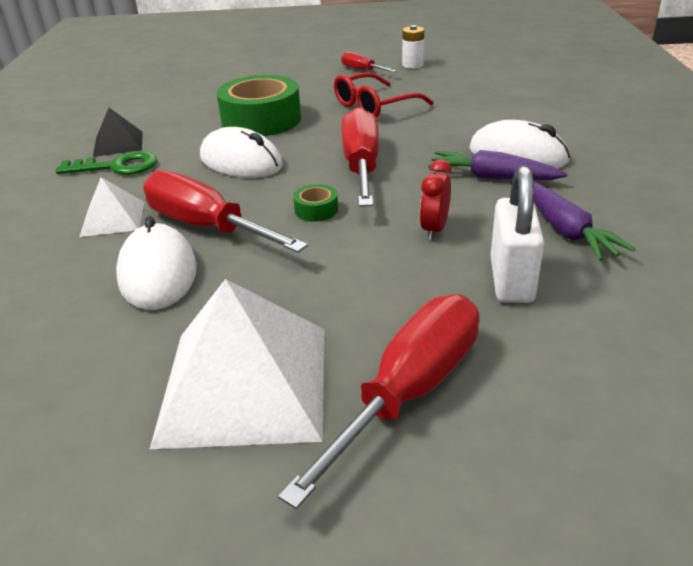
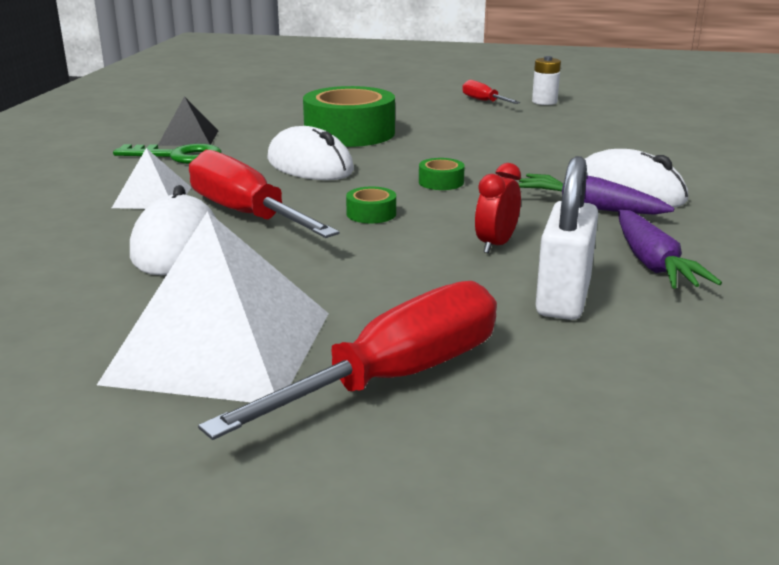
camera: 10 degrees right, 10 degrees down
(361, 166) = (441, 182): red screwdriver -> green tape
(373, 106) = (481, 133): red glasses -> none

